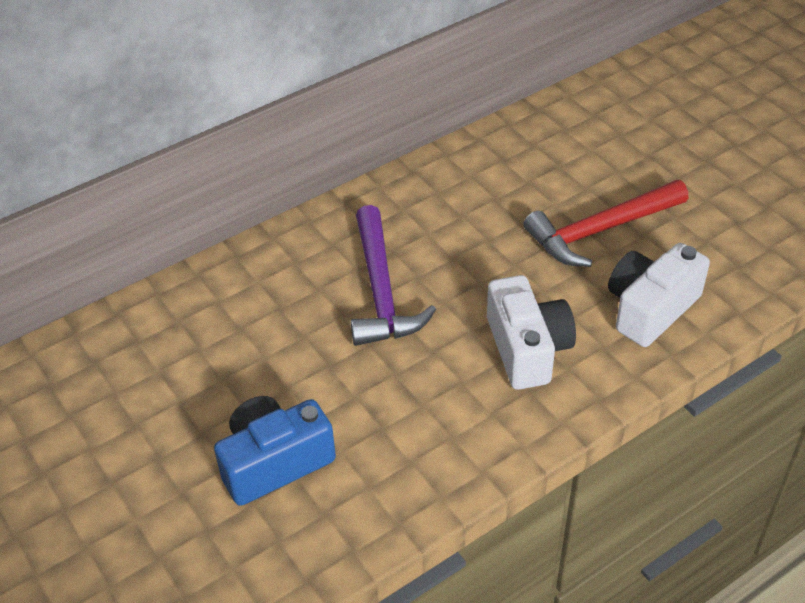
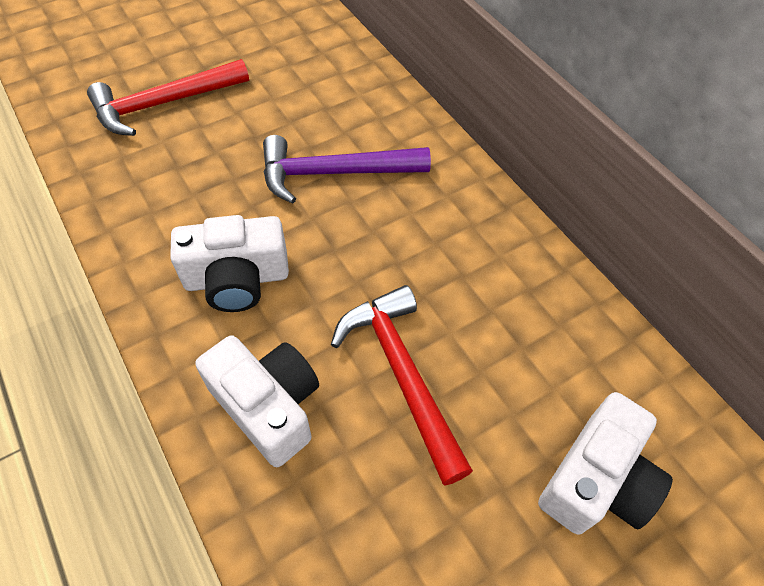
camera: 90 degrees right, 10 degrees up
(274, 462) = (164, 104): blue camera -> red hammer
(656, 133) = (596, 480): none -> white camera

